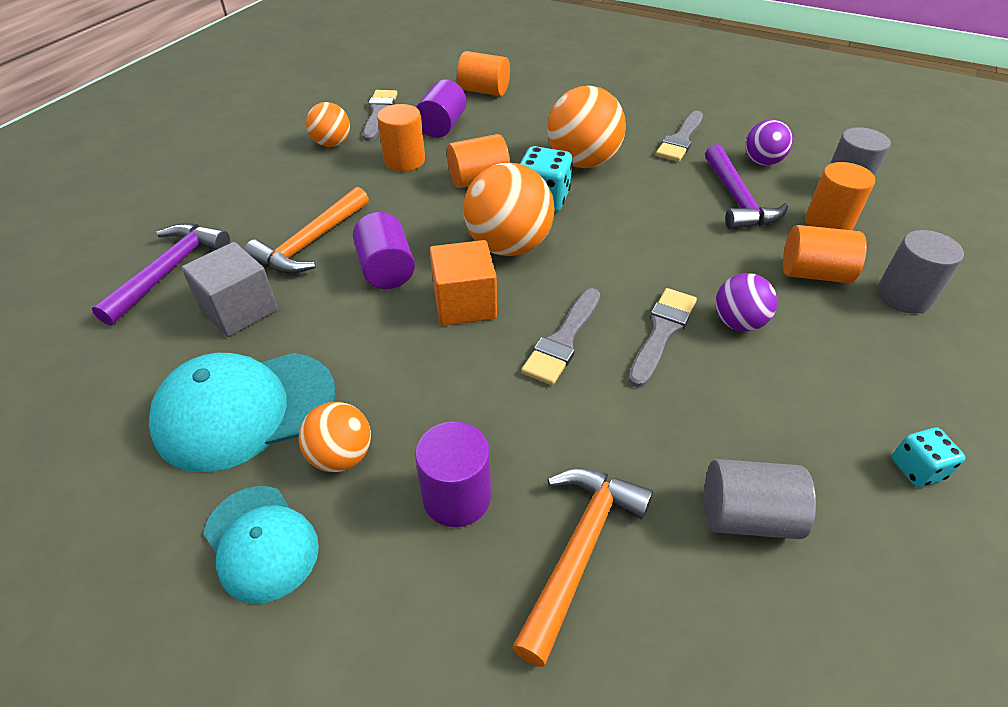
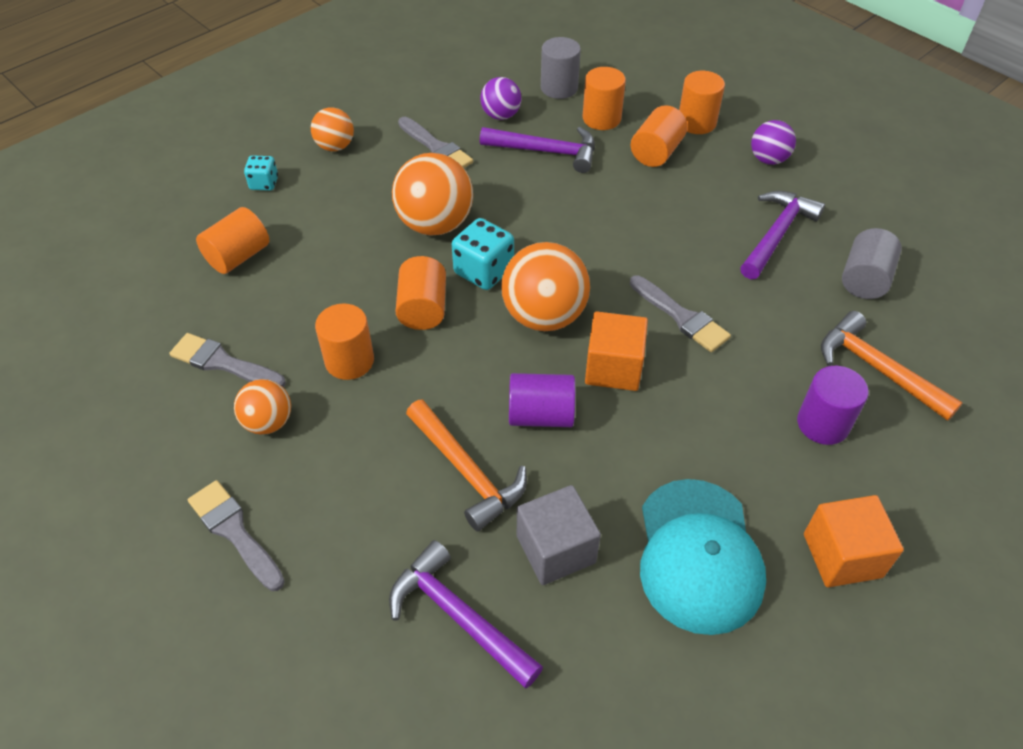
camera: 70 degrees left, 5 degrees up
(261, 542) = (842, 555): turquoise cap -> orange cube
(341, 456) = (768, 490): orange ball -> orange ball (335, 146)
(442, 126) = (295, 312): purple cylinder -> none
(661, 332) = (691, 257): grey brush -> grey brush (234, 532)
(738, 323) = (695, 213): purple ball -> purple ball (768, 159)
(762, 404) = (776, 234): none -> purple hammer
(903, 296) = (696, 122): grey cylinder -> orange cylinder
(917, 469) = (844, 191): turquoise dice -> turquoise dice (264, 183)

